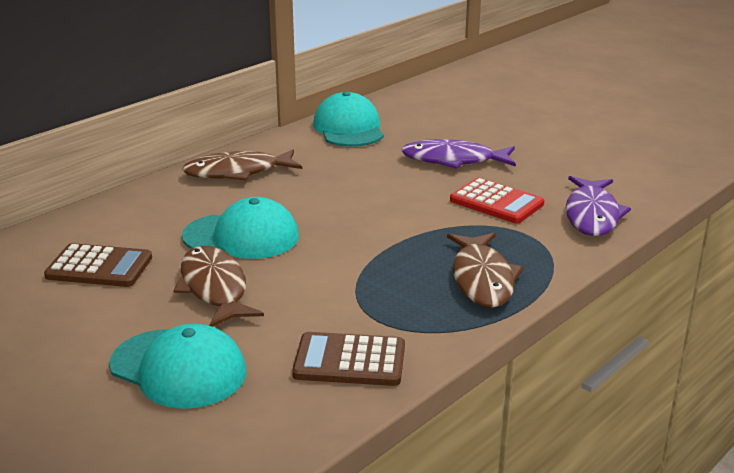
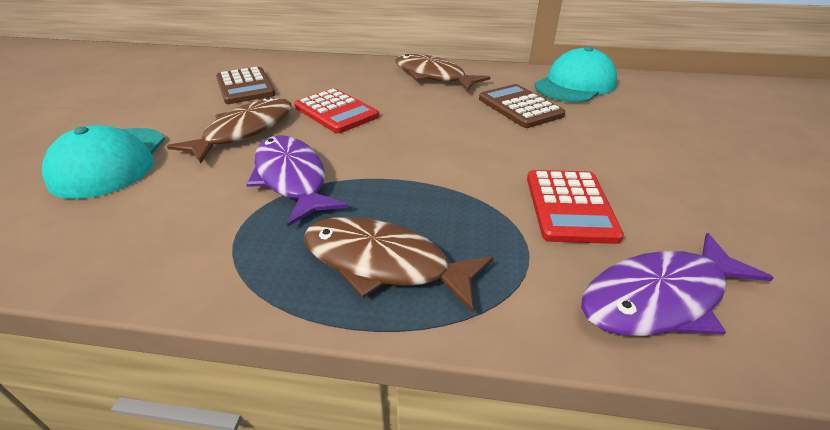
camera: 55 degrees right, 10 degrees up
(241, 236) = (336, 112): turquoise cap -> red calculator
(349, 361) = (151, 238): brown calculator -> brown calculator (520, 107)
(453, 160) = (612, 148): purple fish -> purple fish (292, 178)
(482, 279) = (384, 263): brown fish -> brown fish turned 60 degrees clockwise

